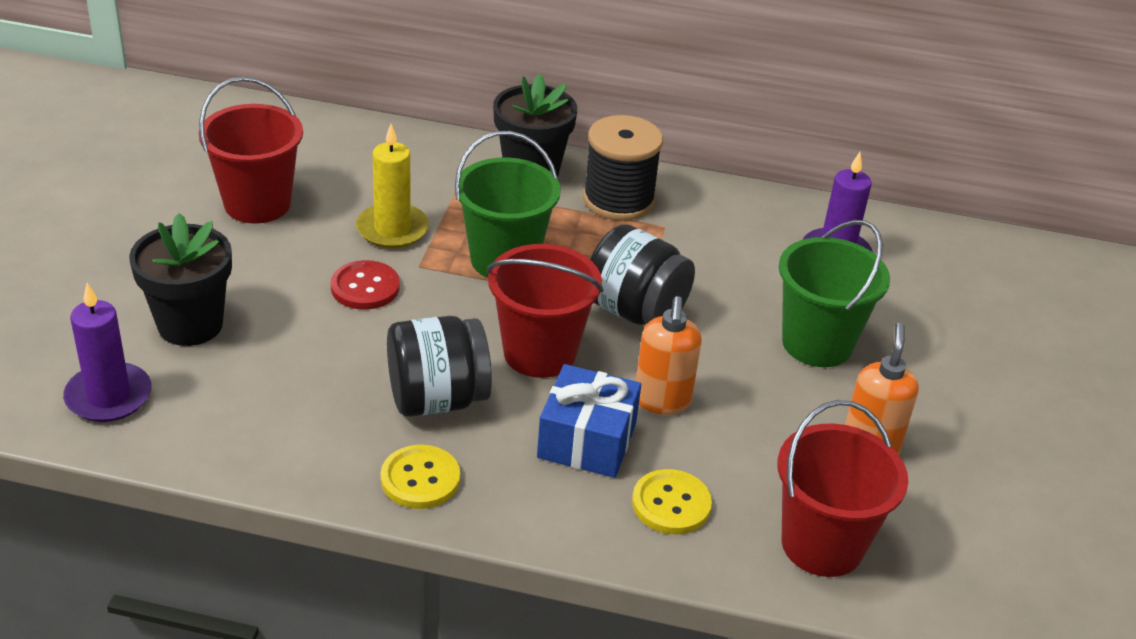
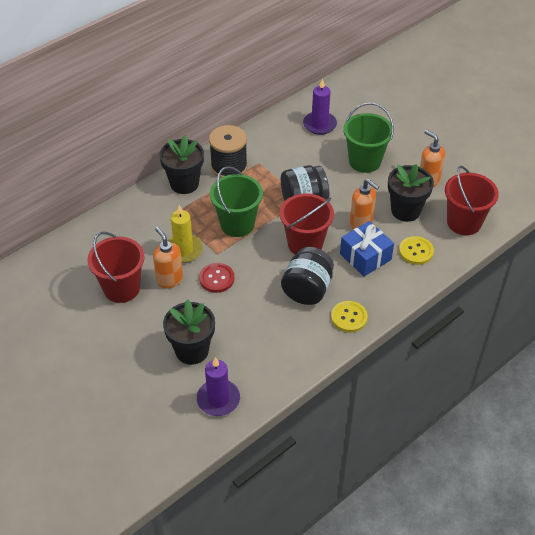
camera: 50 degrees left, 10 degrees up
(317, 241) = (169, 279): none -> orange soap dispenser
(758, 447) = (405, 210): none -> black flower pot

